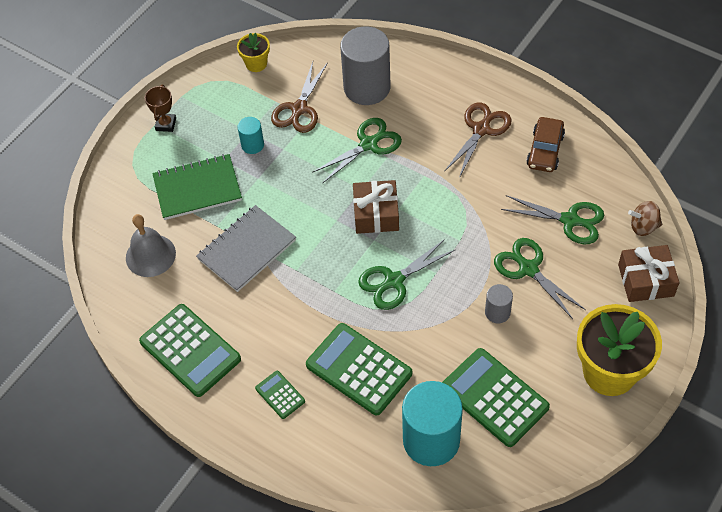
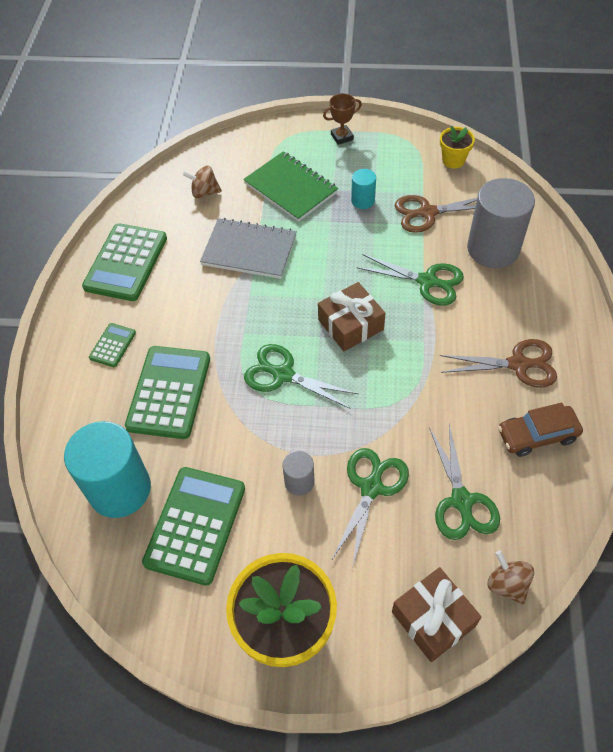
camera: 60 degrees right, 0 degrees up
(150, 255) = (204, 192): grey bell -> brown spinning top

